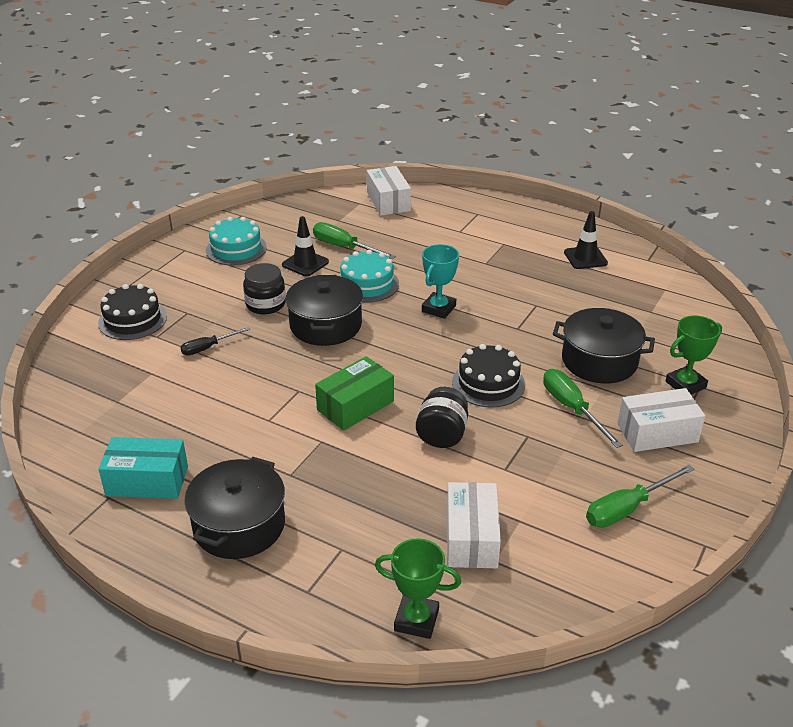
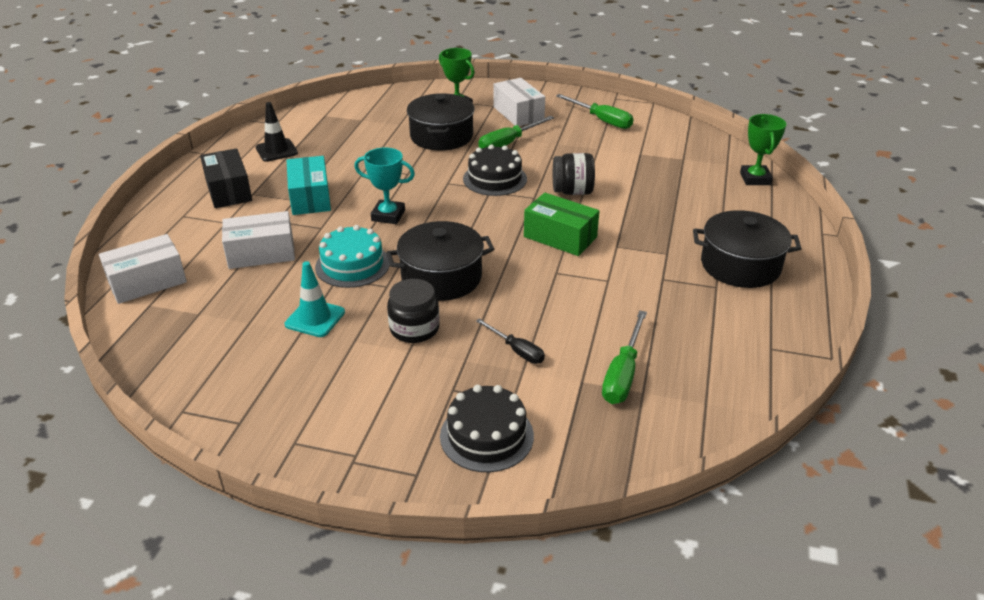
camera: 105 degrees left, 0 degrees up
(147, 481) = (734, 330): turquoise box -> turquoise box (310, 198)
(236, 249) = (286, 388): turquoise cake -> none
(305, 263) = (315, 318): black traffic cone -> turquoise traffic cone
(344, 247) = (271, 296): green screwdriver -> green screwdriver (623, 374)
(471, 538) = (670, 168): white box -> white box (261, 253)
(512, 233) = (228, 190): none -> black box

